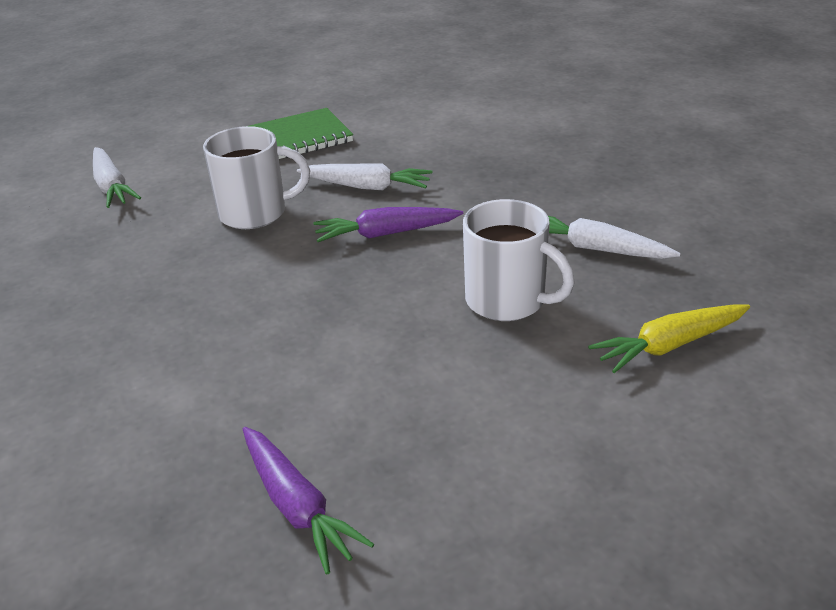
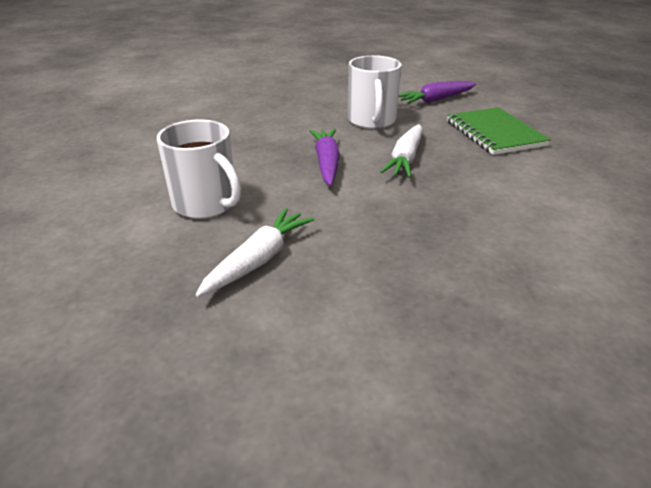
camera: 95 degrees right, 0 degrees up
(111, 186) = (417, 83): white carrot -> none
(297, 506) = (82, 132): purple carrot -> purple carrot (436, 100)
(507, 301) = (206, 204): white mug -> white mug turned 90 degrees counterclockwise
(670, 346) = (90, 273): yellow carrot -> none

